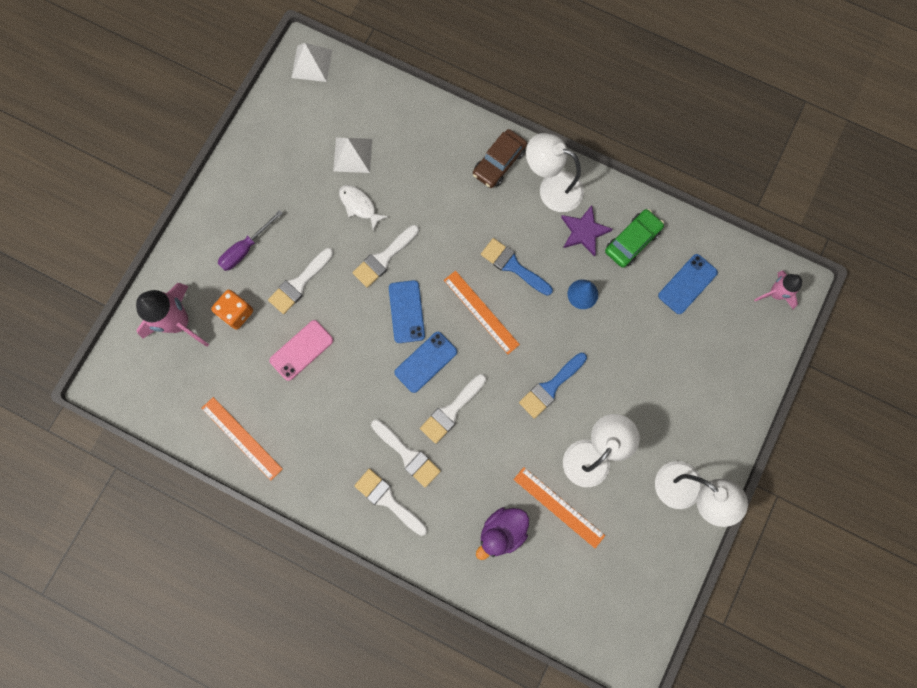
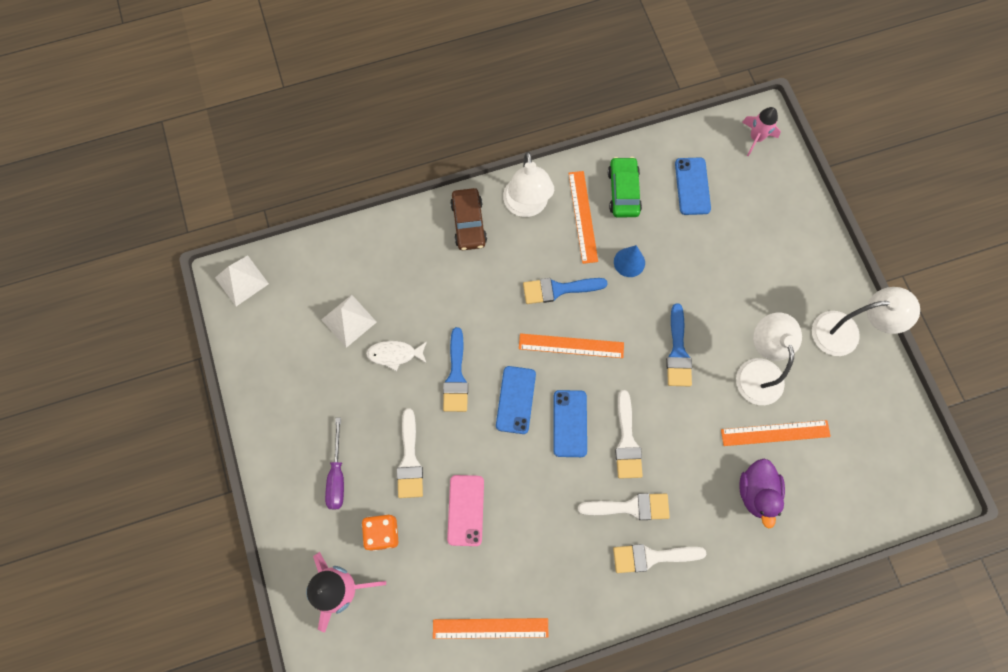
camera: 45 degrees left, 5 degrees down
(384, 258) = (456, 376): white brush -> blue brush
(406, 311) = (516, 400): blue phone -> blue phone turned 60 degrees clockwise
(552, 188) = (527, 206): white lamp -> white lamp turned 75 degrees counterclockwise
(584, 231) = (583, 216): purple star -> orange ruler

